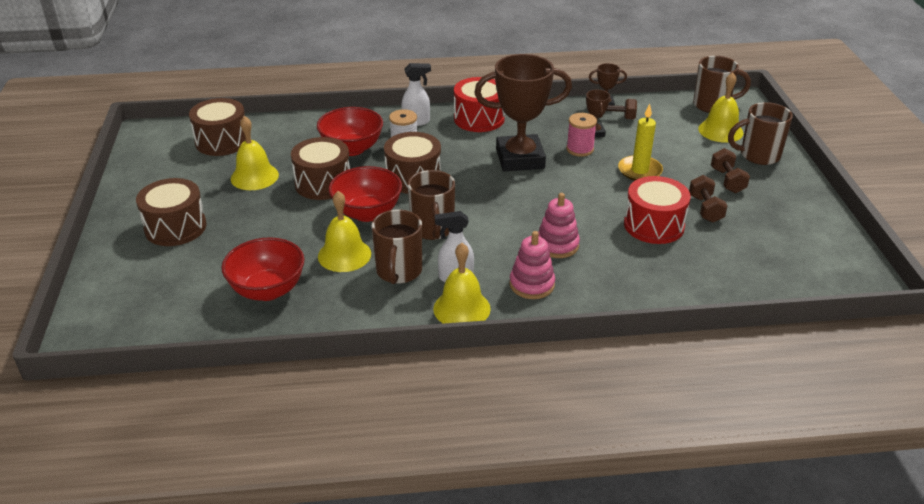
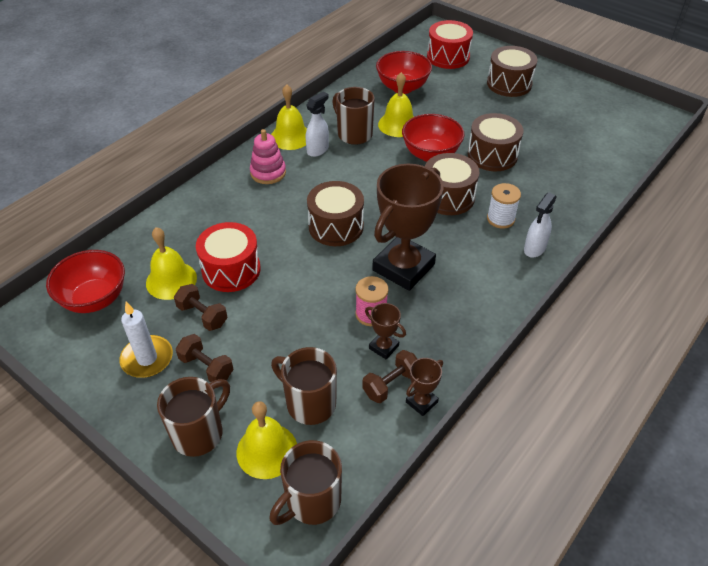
camera: 135 degrees right, 10 degrees up
(222, 141) = (610, 140): brown drum -> brown drum (336, 226)
(254, 176) = (538, 133): yellow bell -> yellow bell (171, 280)
(352, 148) = (528, 191): red bowl -> red bowl (94, 299)
(432, 229) = (375, 169): brown mug -> brown mug (309, 403)
(479, 119) = (497, 290): red drum -> red drum (448, 57)
(557, 245) = (283, 208): pink stacking toy -> none
(639, 171) = (294, 324): yellow candle -> none
(770, 206) = (147, 359): none -> white candle

